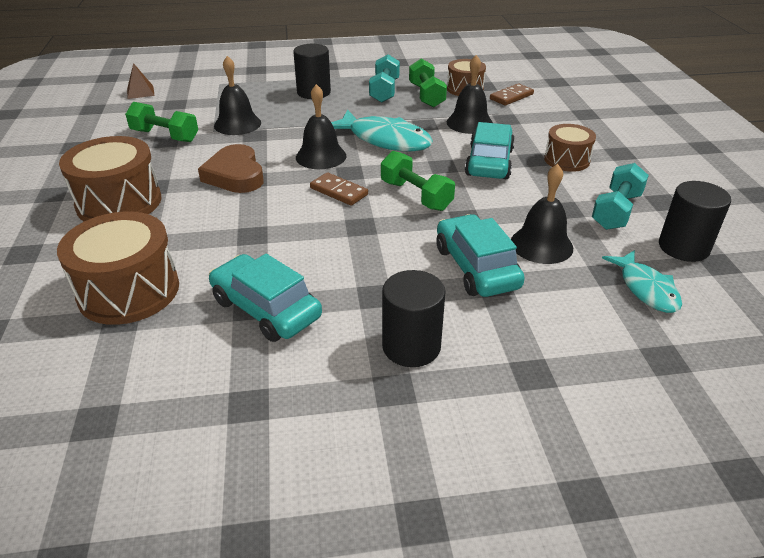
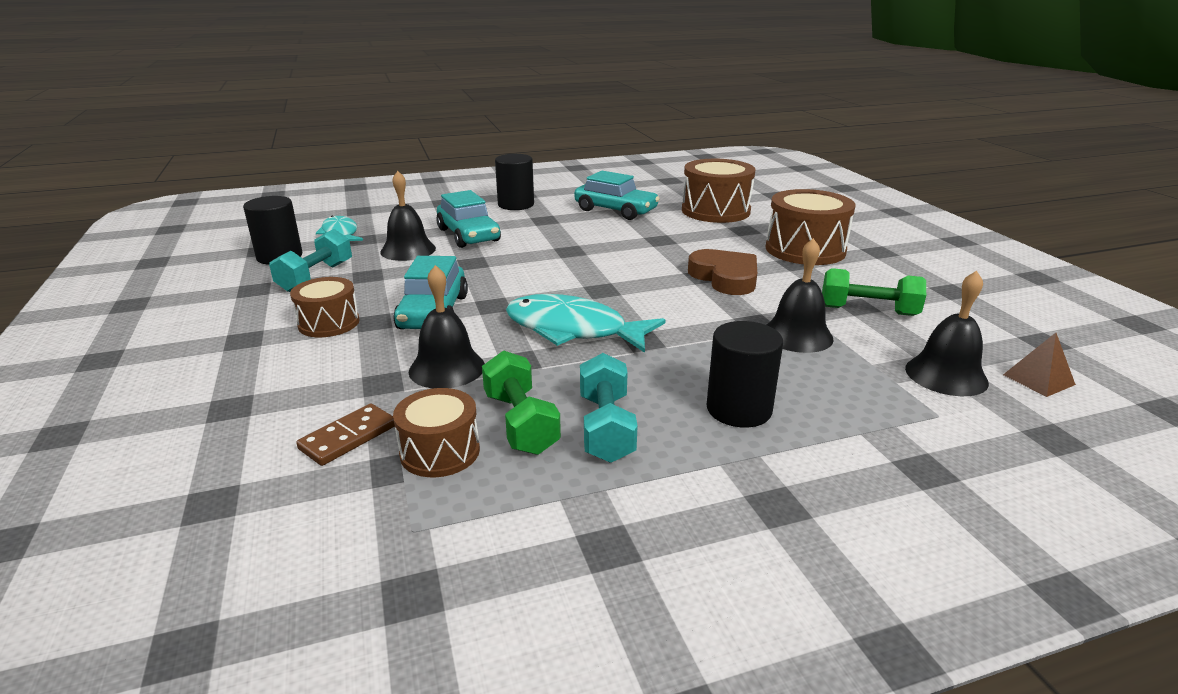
camera: 170 degrees right, 10 degrees down
(321, 156) = (646, 303): black bell -> black bell (946, 375)
(338, 191) = (604, 272): brown domino -> none
(416, 195) = (522, 274): green dumbbell -> none

